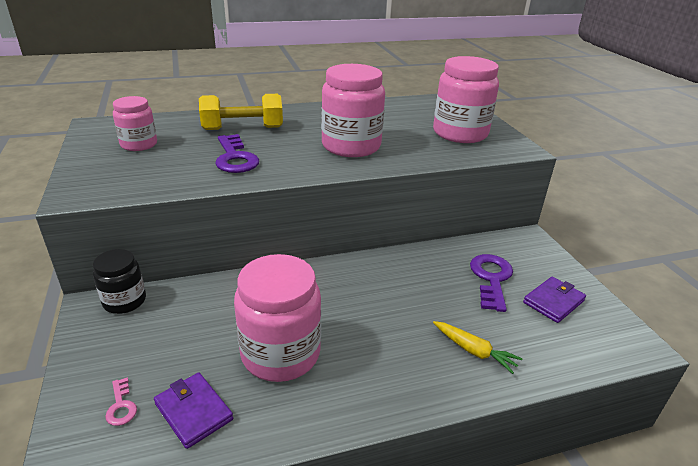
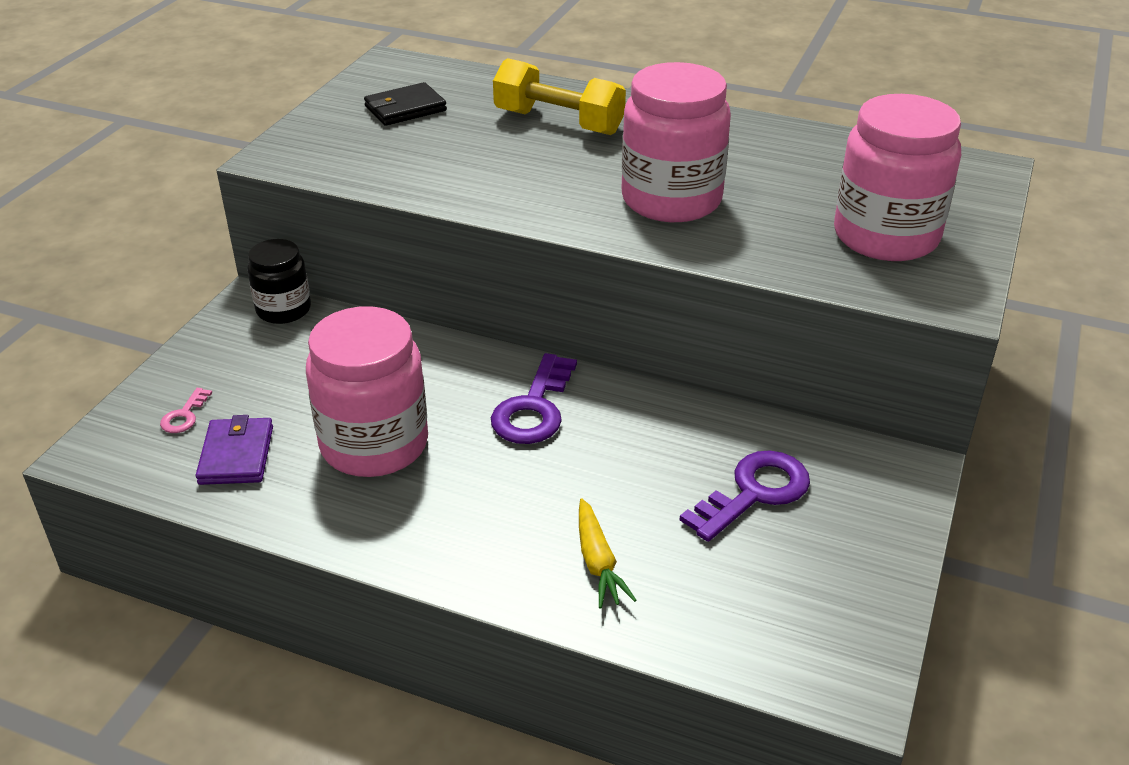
camera: 40 degrees right, 5 degrees up
(139, 144) = (405, 109): pink jar -> black wallet
(235, 158) = (492, 166): purple key -> purple key (534, 408)
(553, 301) = (806, 568): purple wallet -> none

